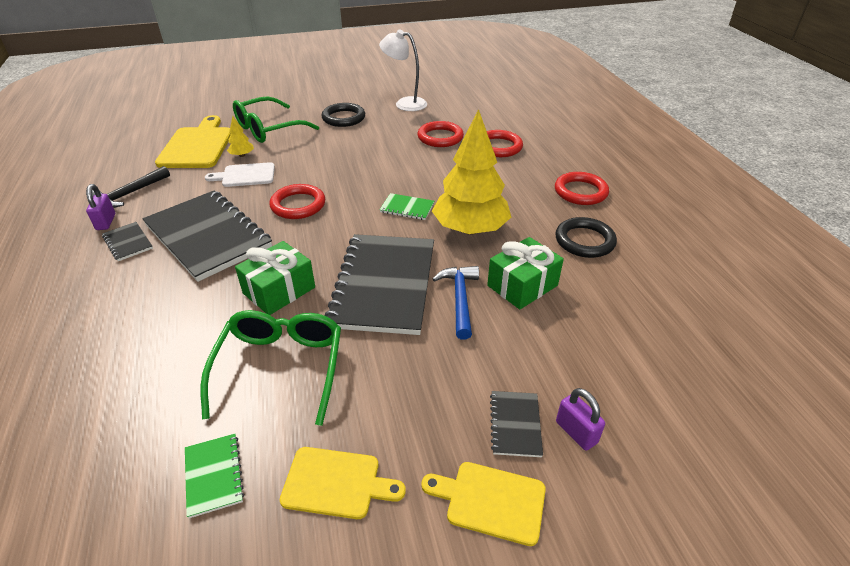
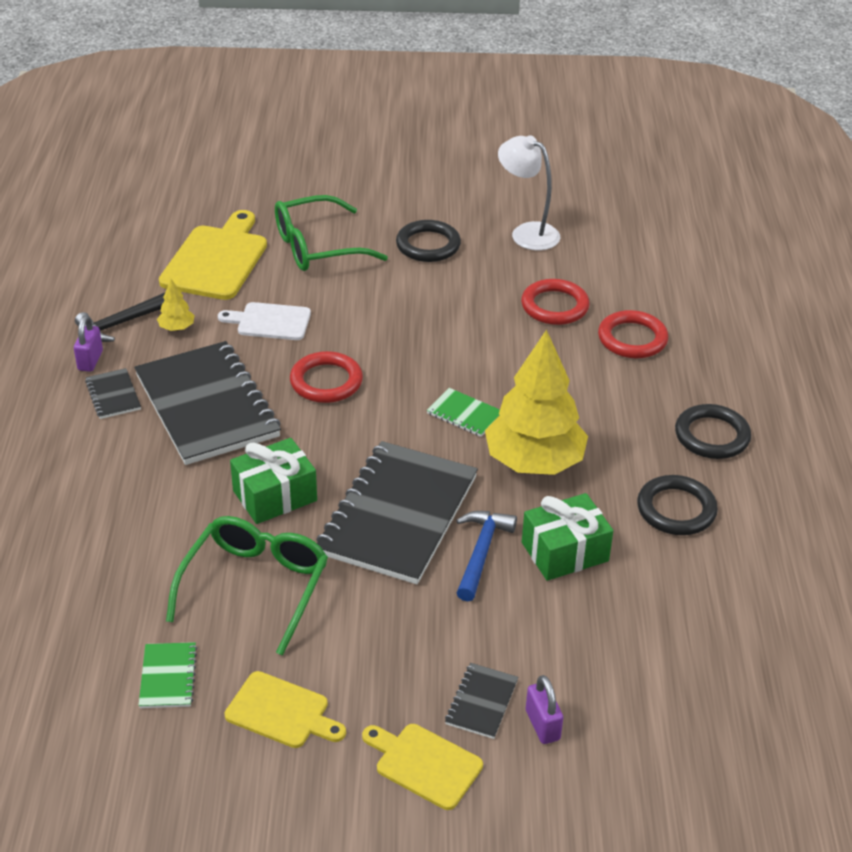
camera: 15 degrees right, 0 degrees up
(242, 155) = (272, 287): yellow tree -> yellow tree (177, 328)
(580, 192) = (712, 436): red ring -> black ring

